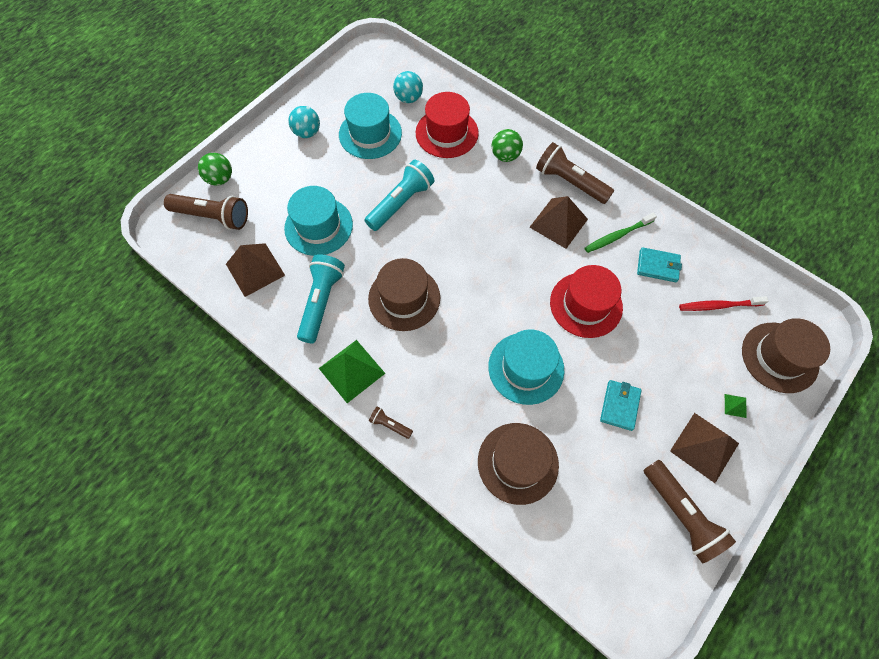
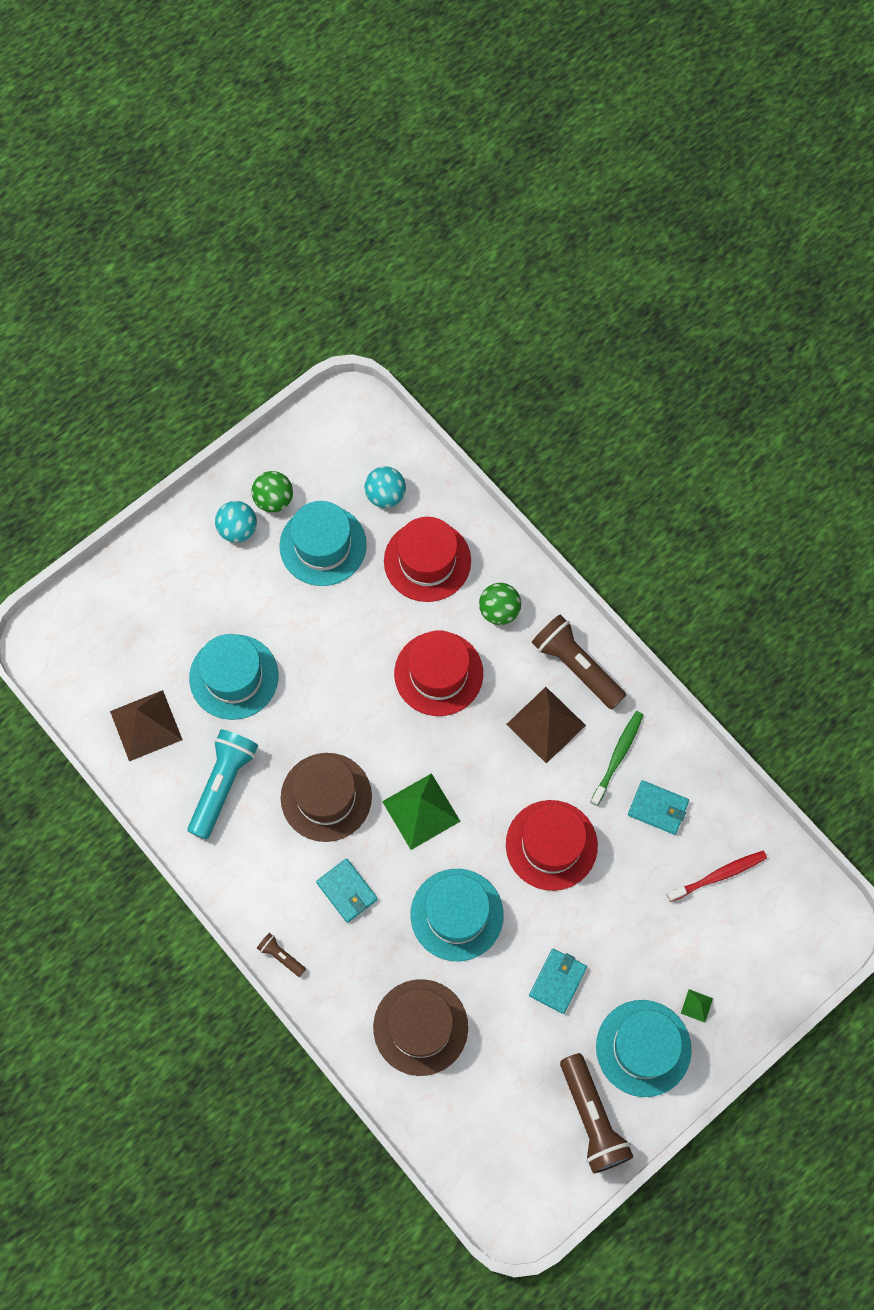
camera: 10 degrees right, 5 degrees up
(213, 216) = (100, 639): brown flashlight -> none
(220, 179) = (114, 584): green ball -> green ball (274, 500)
(351, 371) = (246, 881): green pyramid -> green pyramid (421, 811)
(400, 203) = (345, 660): turquoise flashlight -> none
(434, 365) = (347, 891): none -> turquoise wallet
(471, 201) = (438, 673): none -> red hat
(617, 236) = (618, 756): green toothbrush -> green toothbrush turned 135 degrees clockwise
(704, 447) = (643, 1048): brown pyramid -> turquoise hat
(718, 306) = (718, 875): red toothbrush -> red toothbrush turned 150 degrees clockwise
(779, 357) = (772, 955): brown hat -> none

